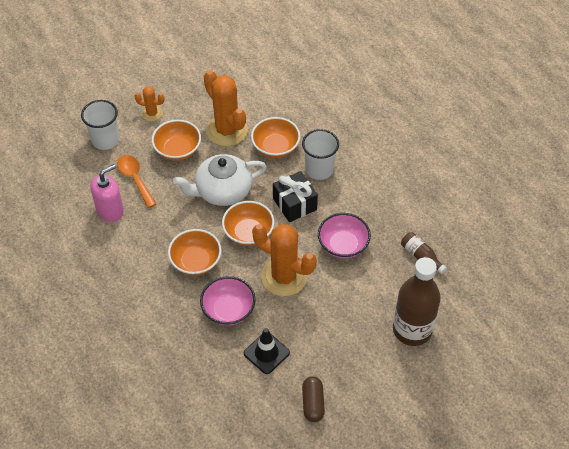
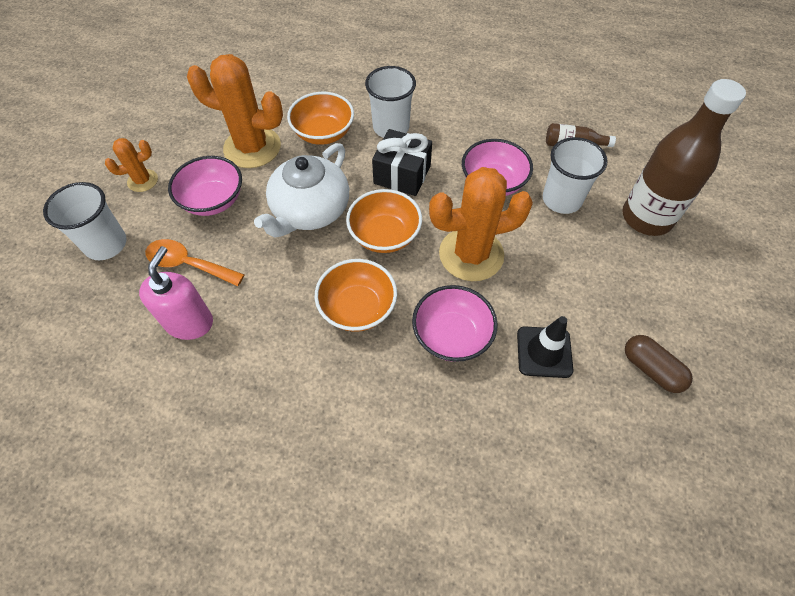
camera: 40 degrees left, 5 degrees up
(177, 150) = (213, 200): orange bowl -> pink bowl
(373, 283) = (561, 199): none -> white cup

